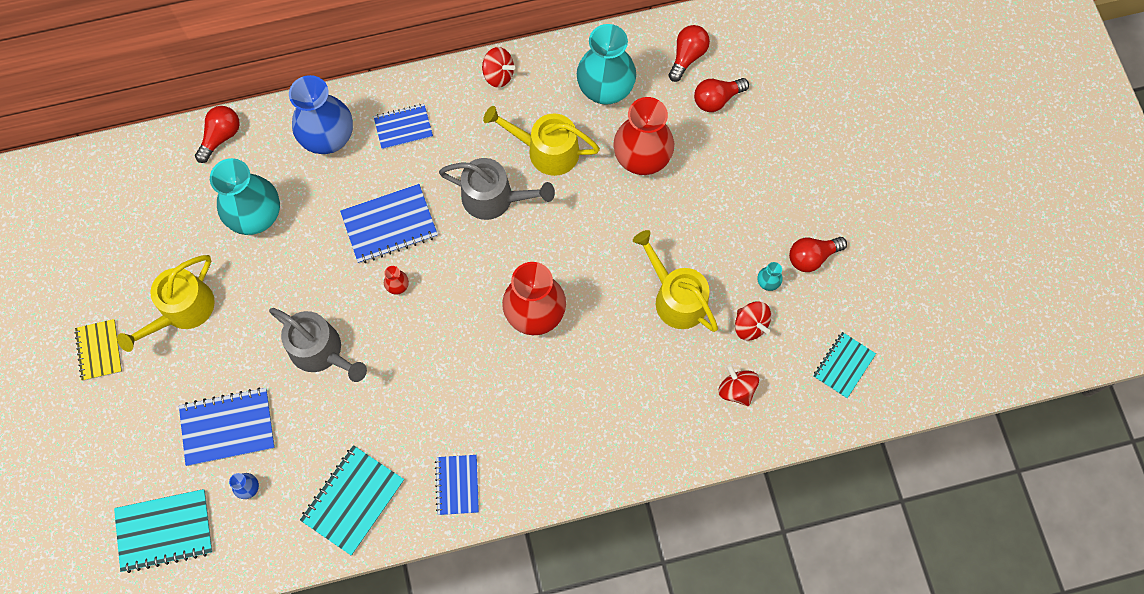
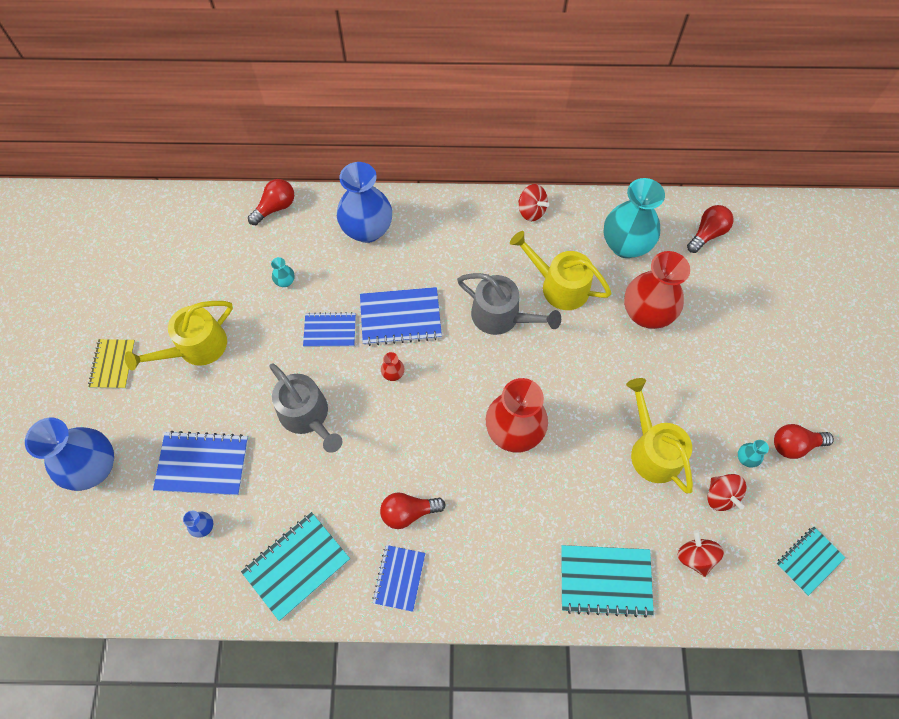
camera: 15 degrees right, 5 degrees down
(116, 460) = (94, 467): none -> blue vase
(165, 531) = (115, 547): turquoise notebook -> turquoise notebook (605, 580)
(256, 216) = (285, 281): turquoise vase -> turquoise vase, size x0.40
(403, 127) = (435, 236): blue notebook -> blue notebook (330, 331)
(716, 99) = (727, 277): red light bulb -> red light bulb (408, 512)

